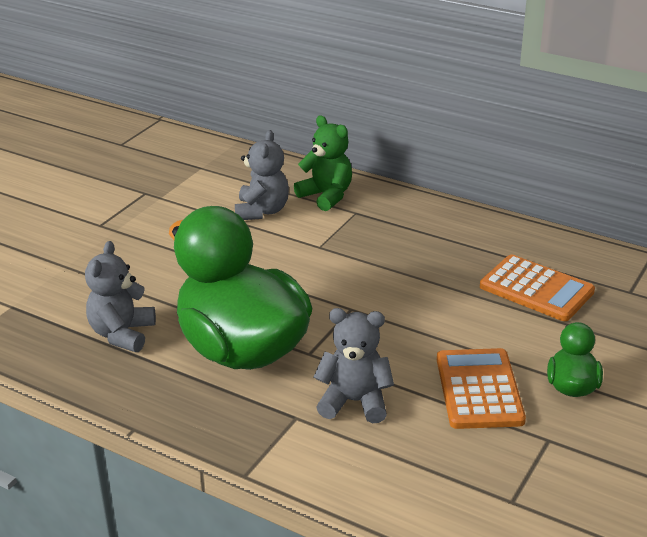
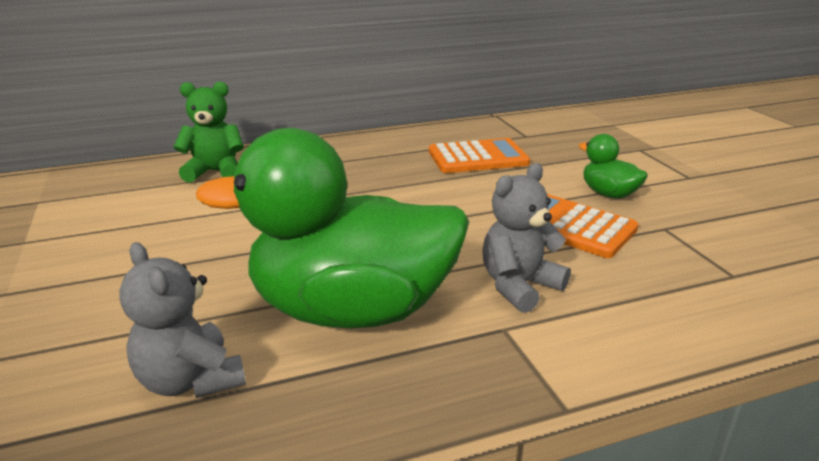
camera: 50 degrees left, 5 degrees down
(262, 211) = (170, 205): grey teddy bear -> none

